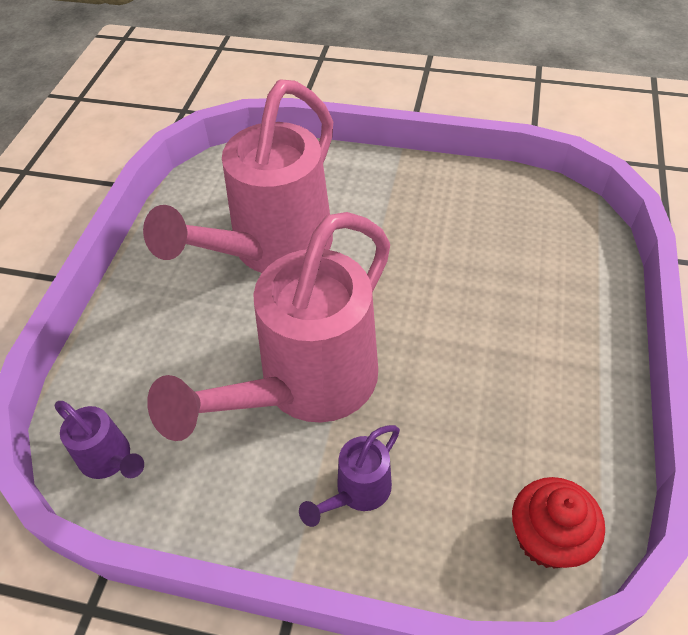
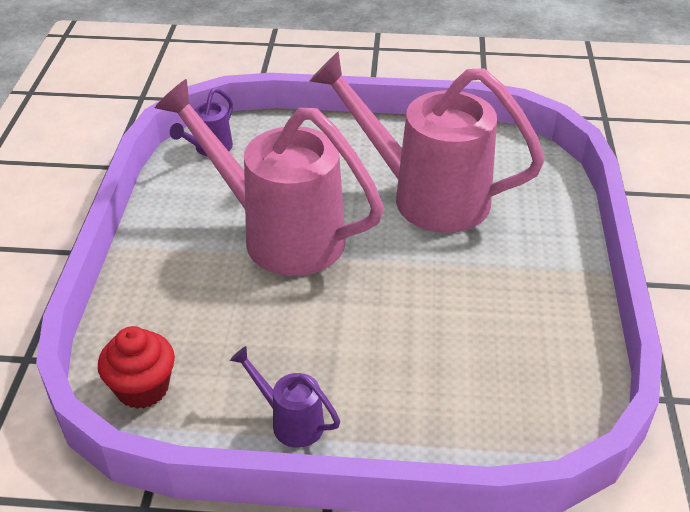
camera: 80 degrees right, 10 degrees down
(357, 492) = (185, 272): purple watering can -> purple watering can (290, 421)

